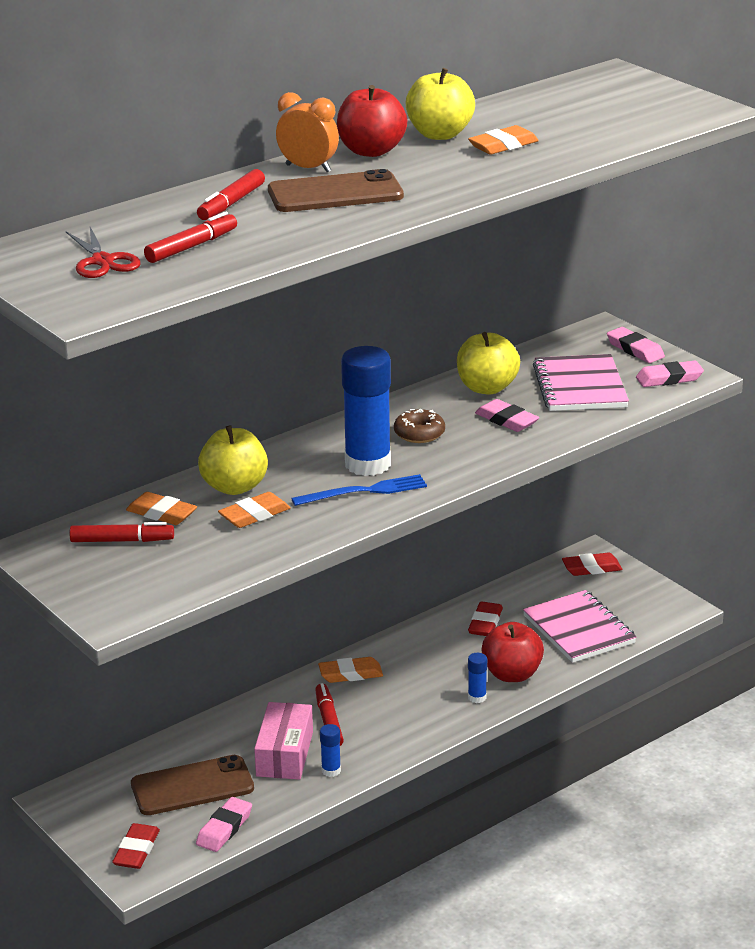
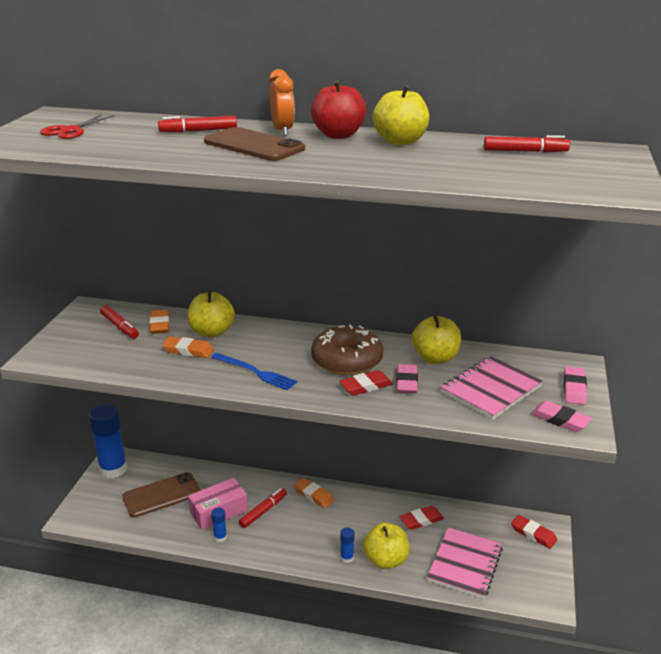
camera: 50 degrees right, 0 degrees up
(136, 850) = (93, 506): red eraser -> red eraser (366, 386)
(192, 247) = (118, 140): red marker -> red marker (525, 151)
(192, 786) = (161, 495): brown phone -> brown phone turned 60 degrees counterclockwise
(224, 828) = (135, 526): pink eraser -> none
(367, 464) = (288, 359): blue glue stick -> blue glue stick (113, 469)
(419, 433) = (347, 360): brown donut -> brown donut, size x1.87
(503, 145) = (417, 159): orange eraser -> none
(512, 674) = (385, 560): red apple -> yellow apple

